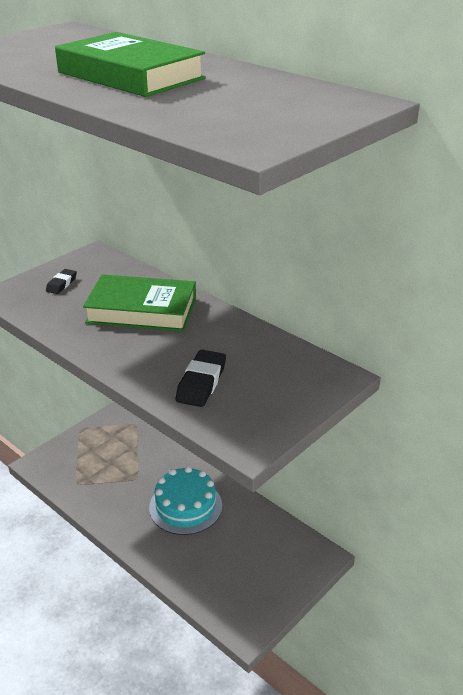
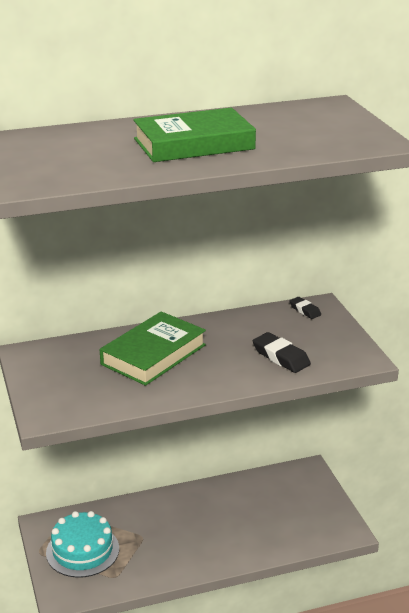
camera: 60 degrees left, 5 degrees down
(61, 284) = (63, 382): black eraser -> black eraser (305, 310)
(185, 506) = (202, 519): turquoise cake -> turquoise cake (82, 550)

